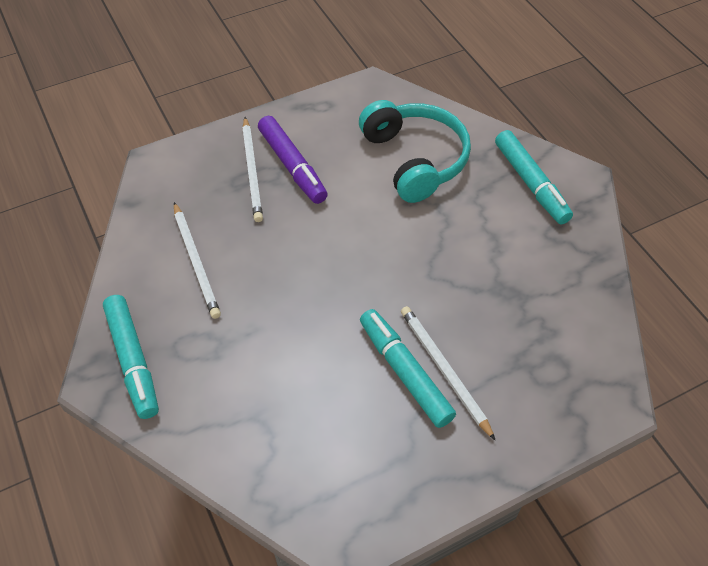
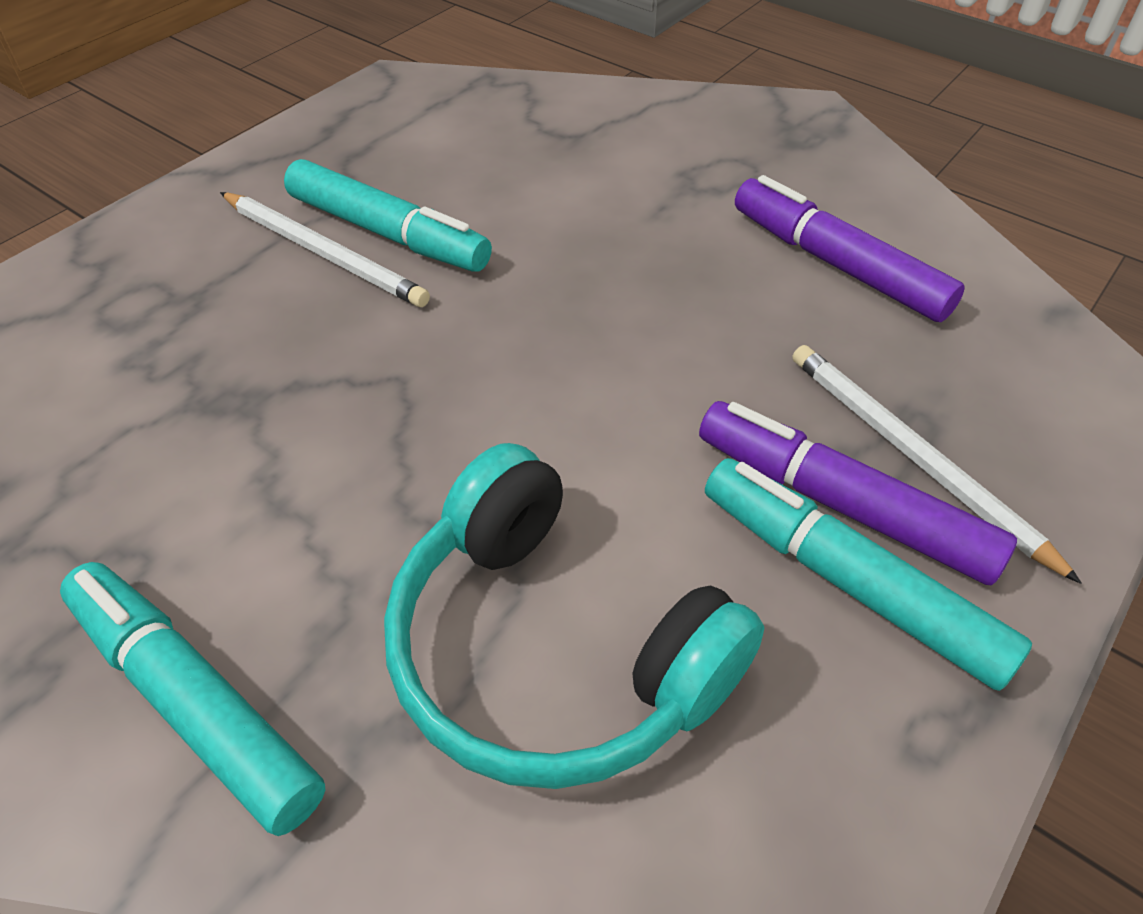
camera: 155 degrees right, 5 degrees down
(133, 360) = (789, 138): turquoise marker -> turquoise marker (848, 582)
(196, 262) = (837, 264): white pencil -> purple marker

